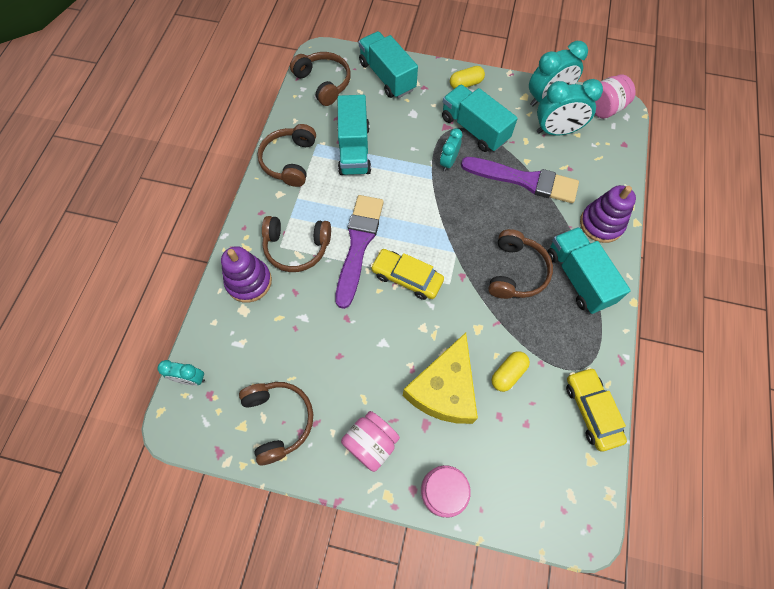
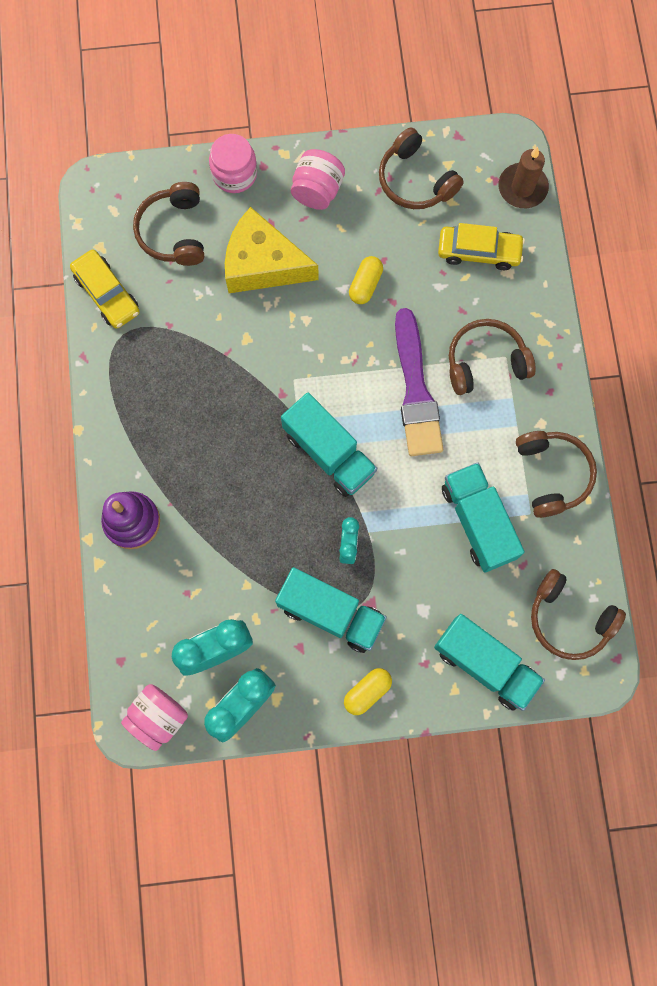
camera: 160 degrees right, 10 degrees up
(191, 379) = (522, 188): turquoise clock -> brown candle
(249, 281) = (518, 304): purple stacking toy -> none
(407, 277) = (344, 370): yellow car -> yellow car (479, 252)
(444, 389) = (263, 264): yellow cheese -> yellow cheese turned 75 degrees counterclockwise
(508, 373) = (201, 302): yellow capsule -> yellow capsule (365, 285)
(516, 272) = (221, 420): brown headphones -> brown headphones (174, 232)
(524, 180) = (242, 552): purple brush -> none
(578, 278) = (147, 438): turquoise truck -> turquoise truck (329, 453)

